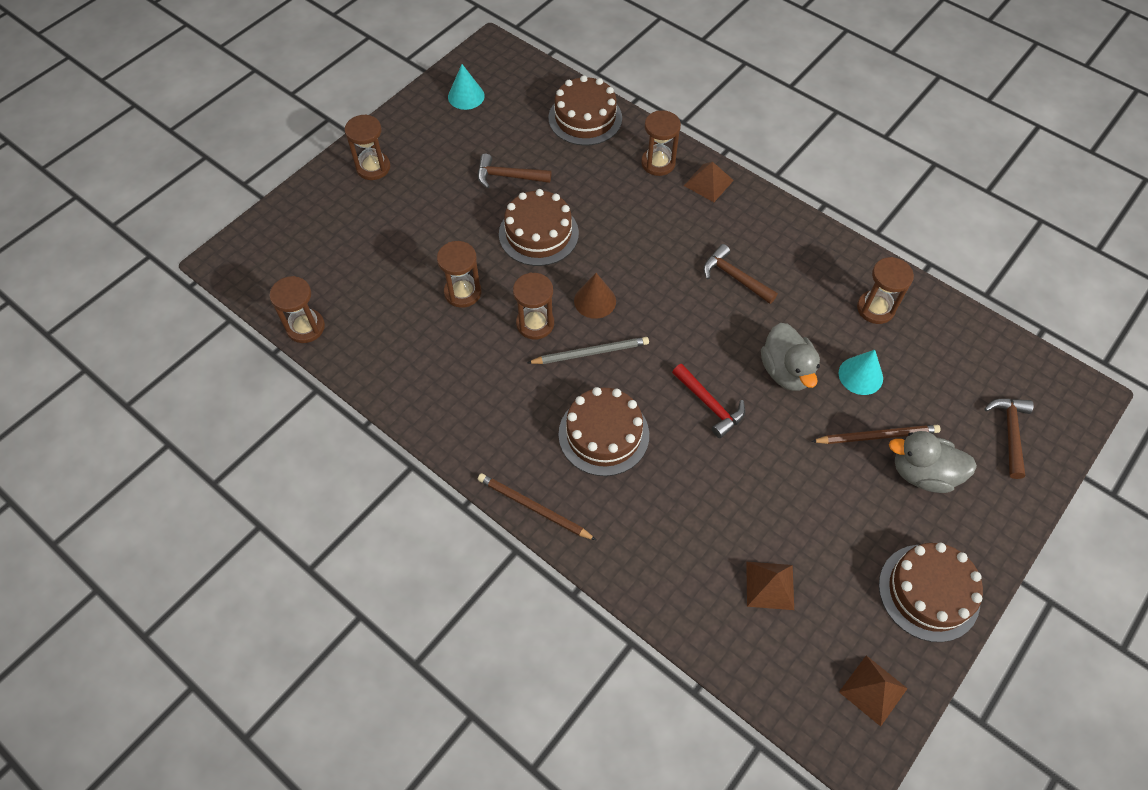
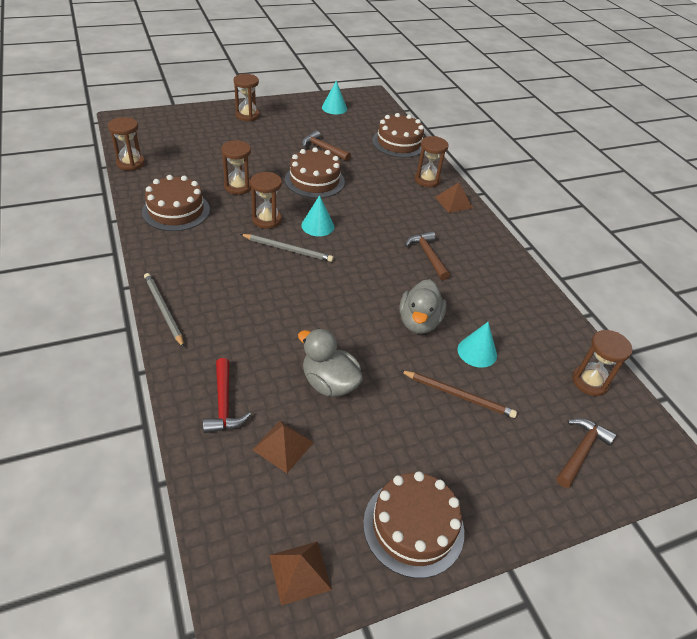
camera: 25 degrees right, 15 degrees down
(533, 508) = (163, 310): brown pencil -> grey pencil
(595, 301) = (317, 226): brown cone -> turquoise cone
(603, 434) = (252, 294): brown cake -> brown cake (176, 211)
(709, 405) = (343, 314): red hammer -> red hammer (224, 404)
(875, 308) = (523, 318): brown hourglass -> brown hourglass (590, 381)
(922, 473) = (478, 439): grey duck -> grey duck (329, 383)

